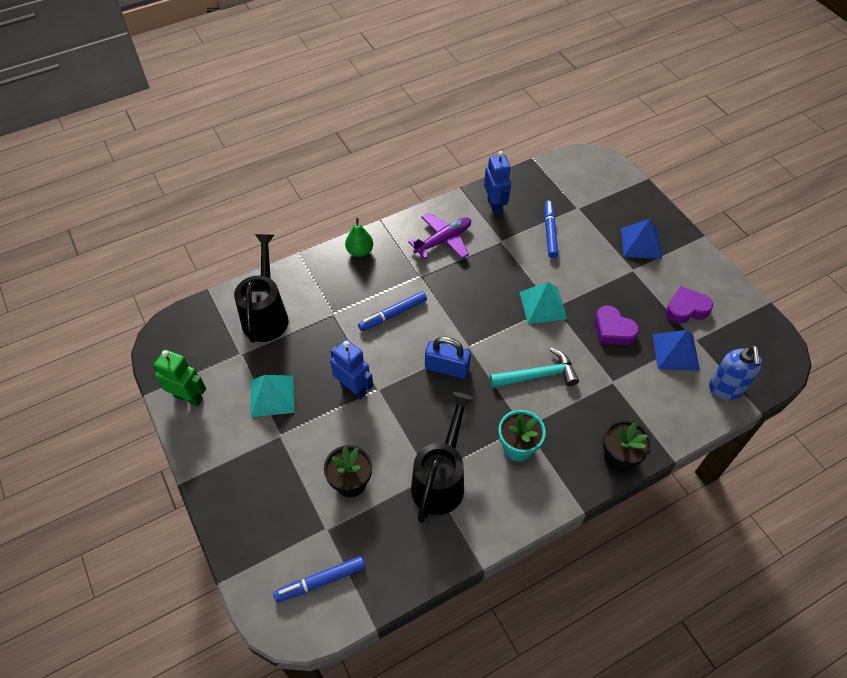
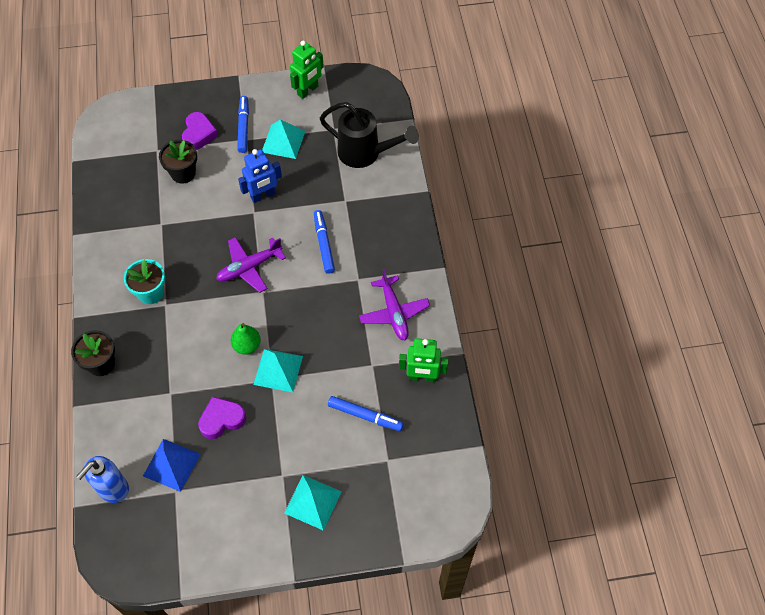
camera: 110 degrees right, 5 degrees up
(320, 581) = (122, 138): blue marker -> blue marker (243, 127)
(360, 251) = (408, 239): green pear -> green pear (247, 345)
(441, 480) = (153, 230): black watering can -> none
(447, 368) = (249, 267): blue padlock -> purple plane
(495, 206) = (422, 377): blue robot -> green robot
(538, 375) = (207, 335): turquoise hammer -> none
(641, 243) = (313, 502): blue pyramid -> turquoise pyramid
(686, 309) = (212, 502): purple heart -> purple heart (199, 134)
(725, 389) = (113, 488): blue soap dispenser -> blue soap dispenser turned 75 degrees counterclockwise

